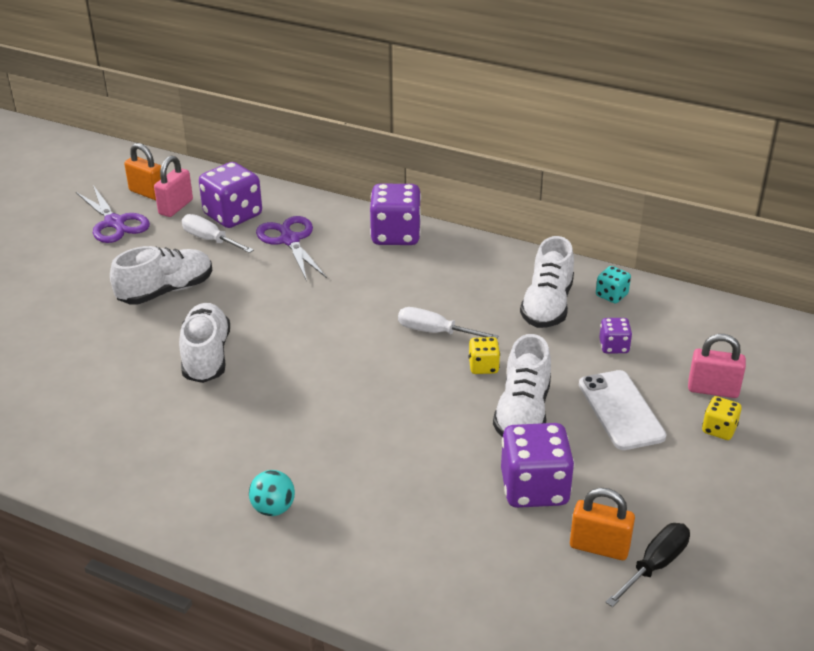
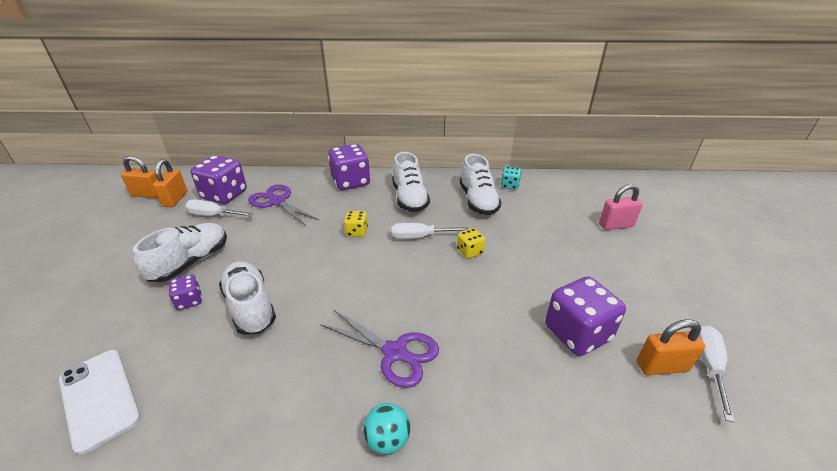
camera: 25 degrees left, 0 degrees up
(114, 223) = (125, 221): purple scissors -> purple scissors (395, 352)
(176, 207) = (175, 199): pink padlock -> orange padlock
(522, 413) = (521, 276): white shoe -> white shoe (409, 198)
(614, 346) = (538, 215): purple dice -> purple dice (189, 301)
(621, 410) = (578, 254): white phone -> white phone (99, 398)
(655, 565) = (709, 366): black screwdriver -> white screwdriver
(719, 429) = (644, 249): yellow dice -> yellow dice (357, 232)

